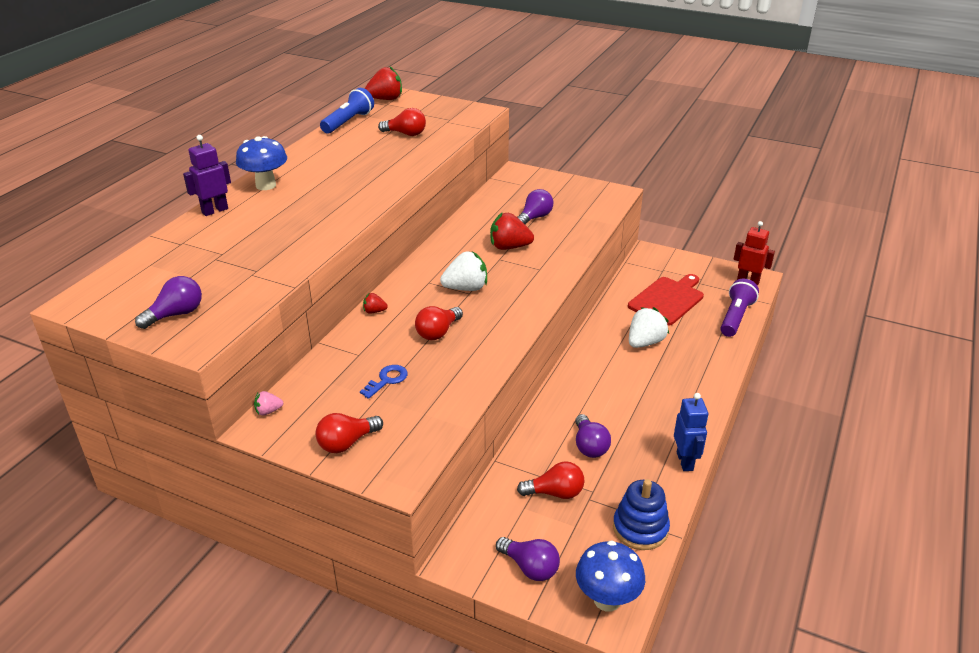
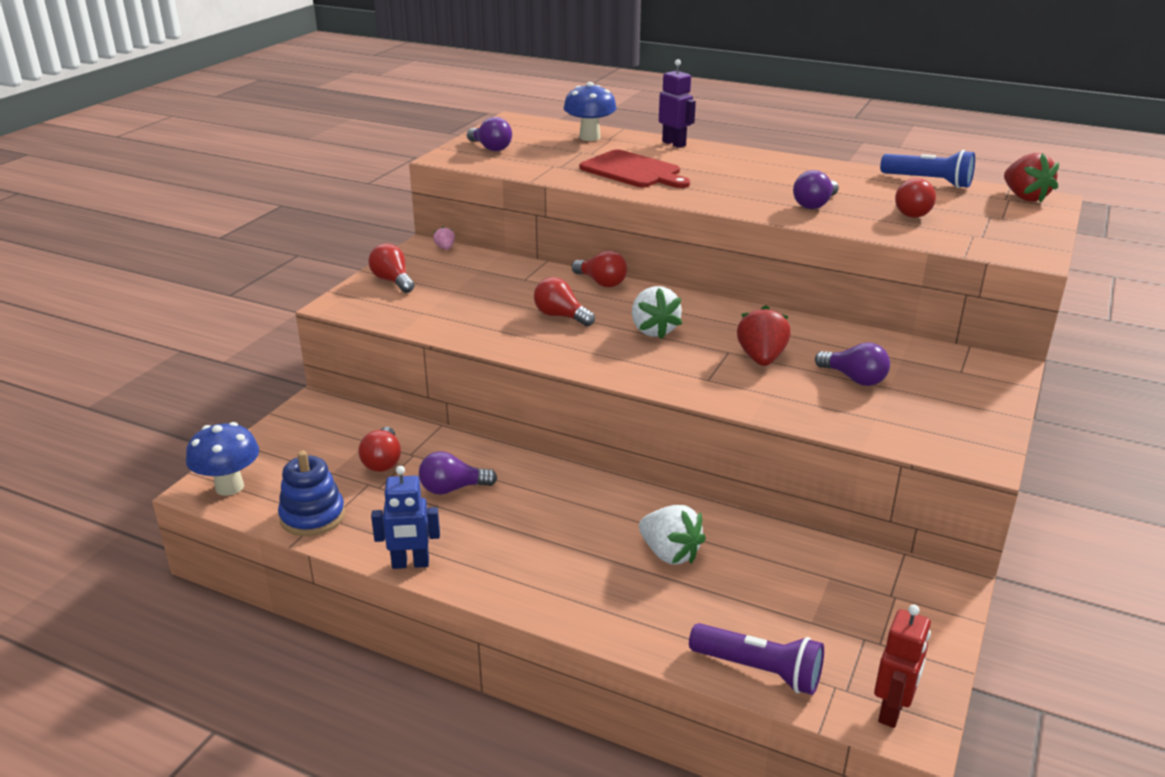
camera: 90 degrees right, 5 degrees down
(266, 185) = (735, 157): blue mushroom -> blue mushroom (589, 137)
(374, 311) = (601, 282): red strawberry -> red light bulb
(387, 380) = (480, 294): blue key -> none
(530, 567) = (288, 443): purple light bulb -> purple light bulb (815, 204)
(667, 300) = (795, 591): red cutting board -> red cutting board (633, 171)

